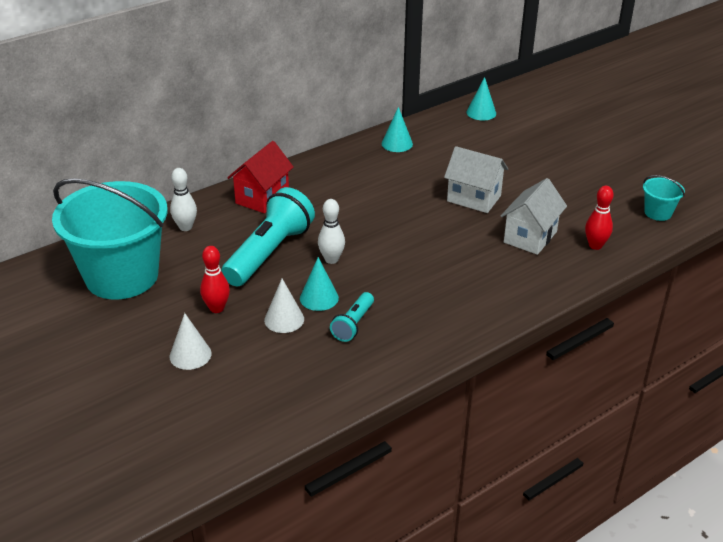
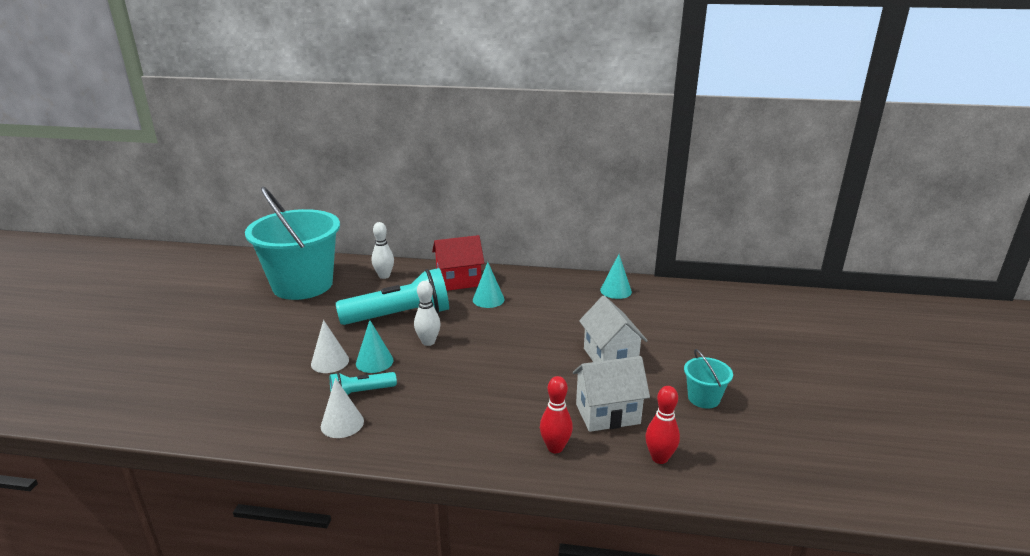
camera: 45 degrees right, 10 degrees down
(190, 355) = (246, 349): white cone -> white cone (342, 423)
(217, 308) = (310, 331): red bowling pin -> red bowling pin (555, 447)
(481, 113) = (729, 300): turquoise cone -> turquoise cone (488, 299)
(658, 213) = (783, 469): turquoise bucket -> turquoise bucket (703, 398)

